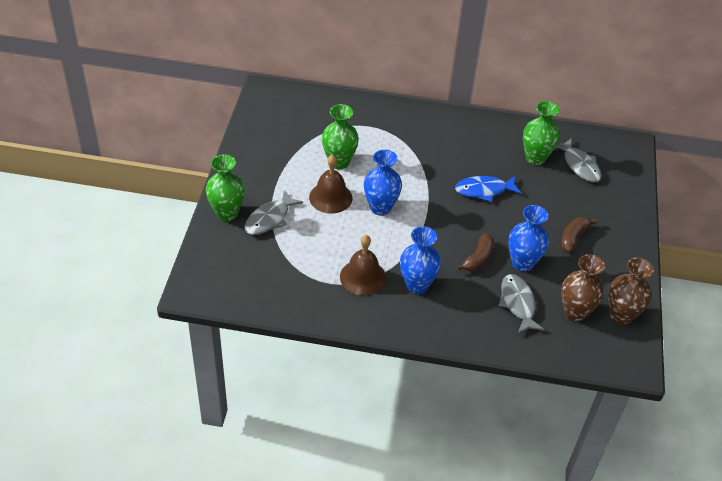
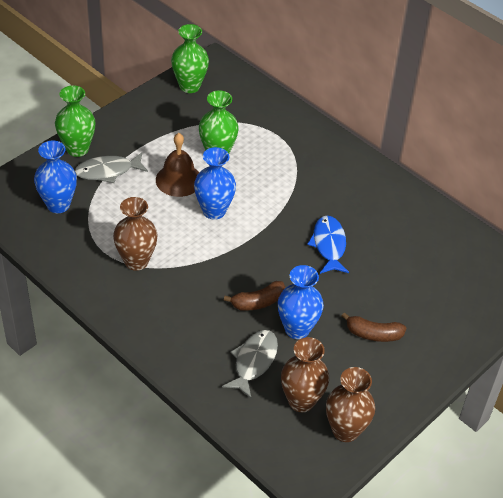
camera: 35 degrees right, 0 degrees up
(363, 277) = (136, 261): brown bell -> brown vase
(417, 285) = (177, 294): blue vase -> blue vase (58, 205)
(484, 190) = (329, 245): blue fish -> blue fish turned 60 degrees clockwise
(535, 158) = (413, 241): green vase -> green vase (189, 86)
(573, 238) = (373, 334): brown banana -> brown banana turned 150 degrees counterclockwise
(579, 165) = (453, 271): grey fish -> none

